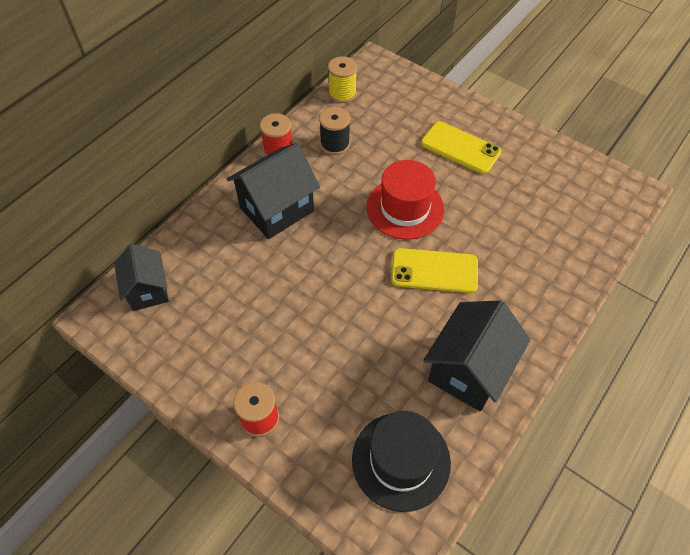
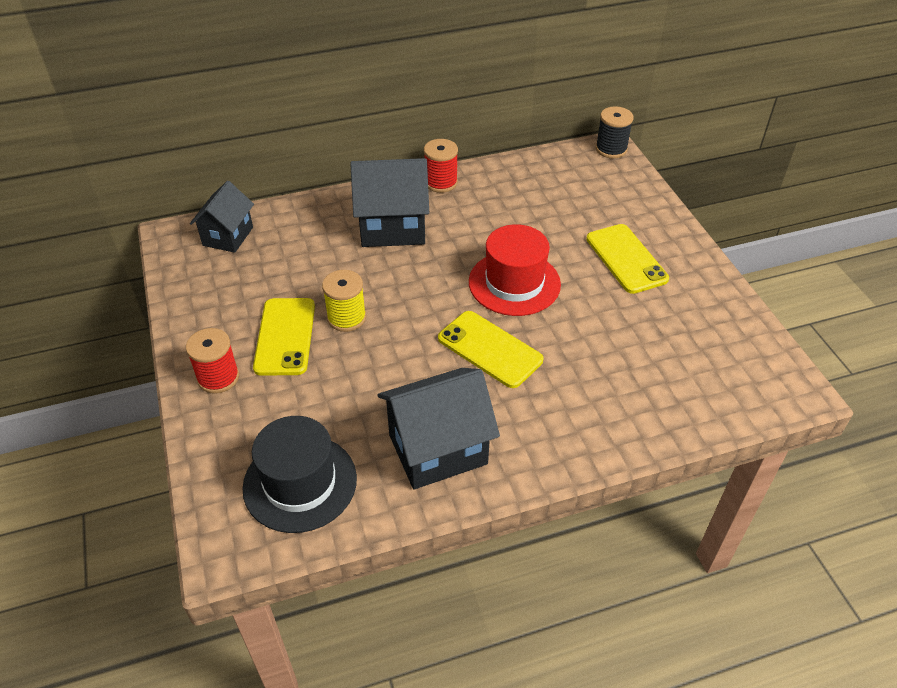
camera: 35 degrees right, 10 degrees down
(279, 350) = (285, 336): none -> yellow phone
(335, 144) = (499, 200): black spool -> black spool (611, 149)
(342, 93) = (549, 162): yellow spool -> yellow spool (346, 318)

